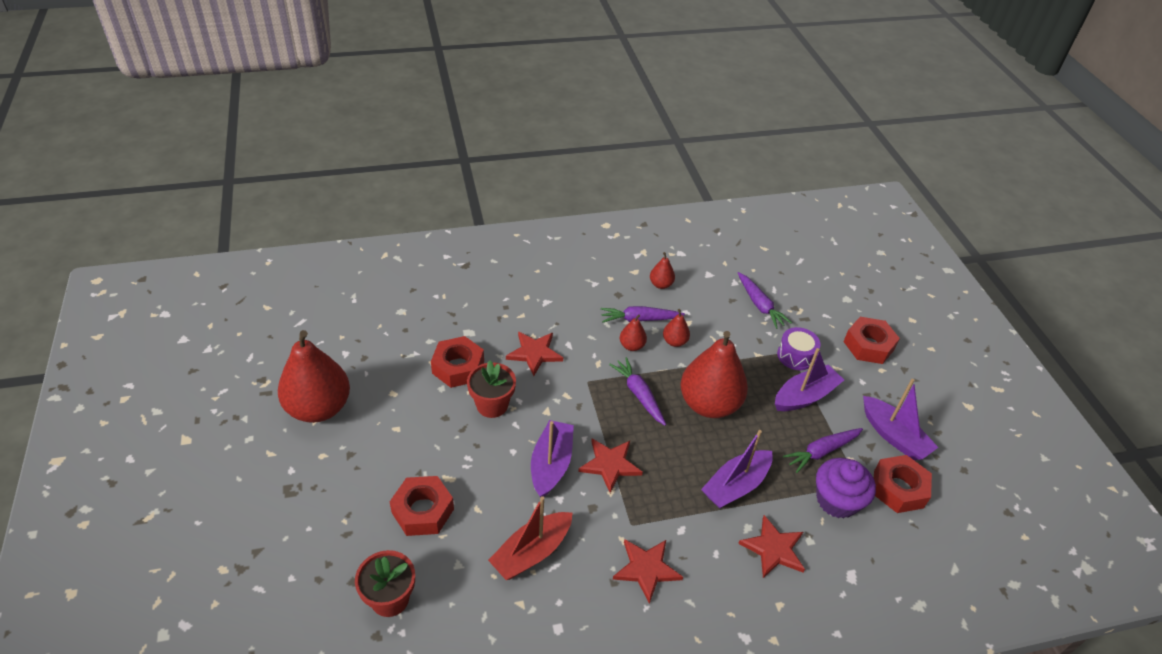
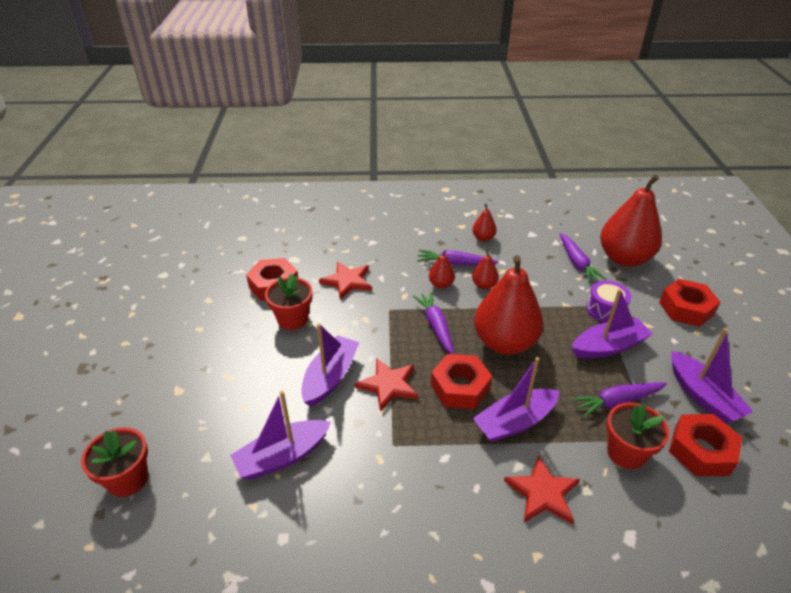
camera: 15 degrees right, 5 degrees down
(319, 408) = (139, 304): red pear -> red pear (624, 258)
(423, 511) = (193, 402): red nut -> red nut (460, 387)
(532, 552) = (282, 456): red boat -> purple boat
(646, 569) = (396, 492): red star -> none
(837, 500) = (626, 453): purple cupcake -> red flower pot

